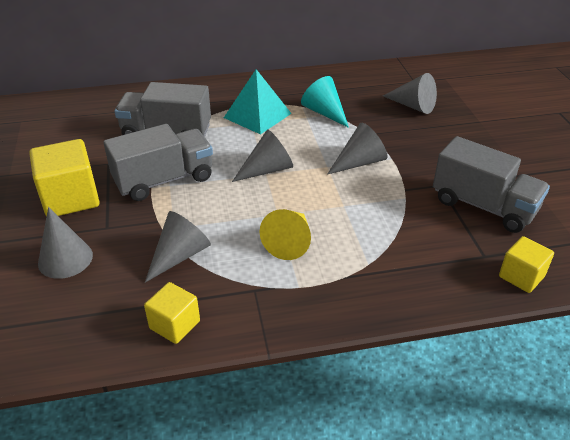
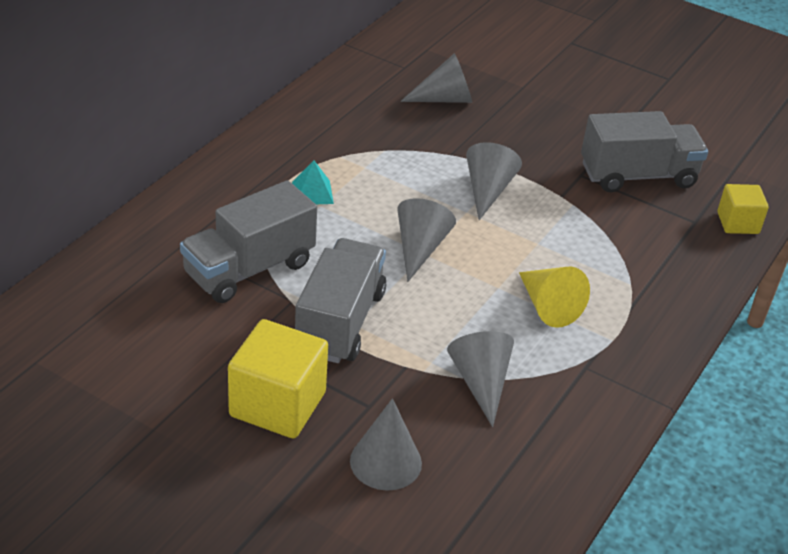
camera: 50 degrees left, 0 degrees up
(174, 325) = (574, 441): yellow cube -> none
(257, 115) = (312, 192): turquoise pyramid -> turquoise pyramid, size x0.55
(324, 112) = (374, 152): turquoise cone -> none

